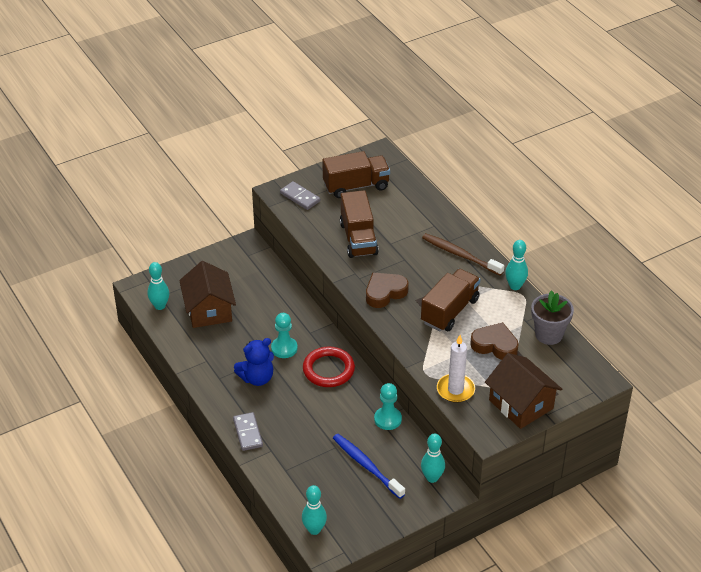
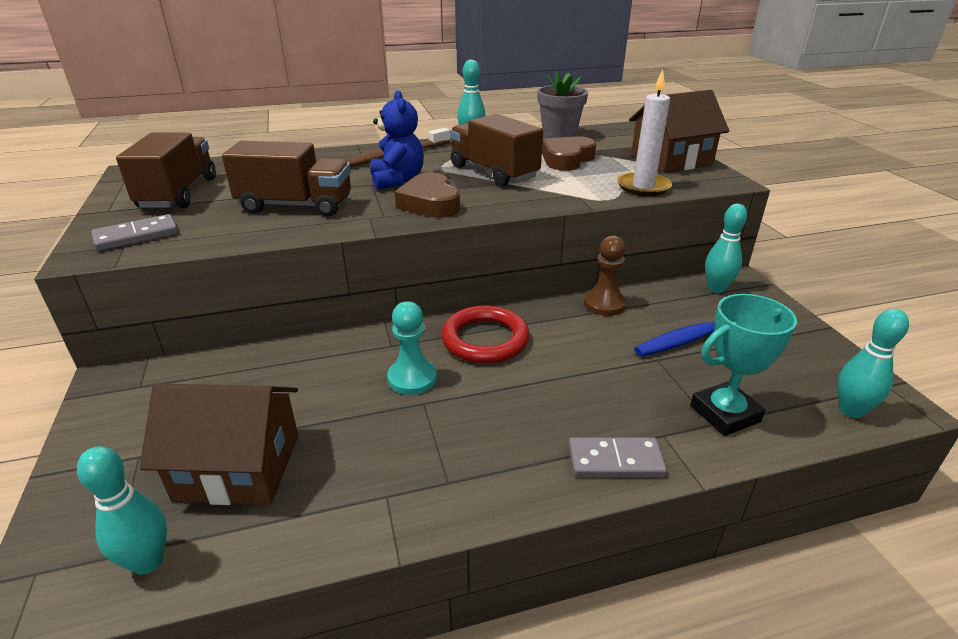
camera: 75 degrees left, 10 degrees down
(257, 378) = (471, 424): blue teddy bear -> blue teddy bear (397, 180)
(295, 475) = (725, 414): none -> turquoise trophy
(387, 419) = (604, 304): turquoise pawn -> brown pawn

